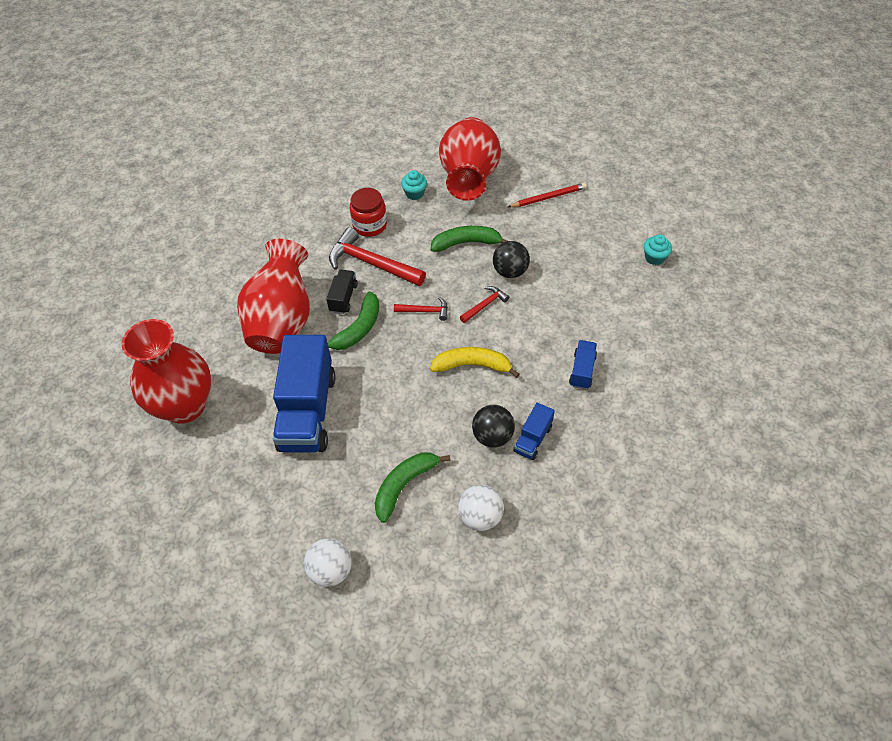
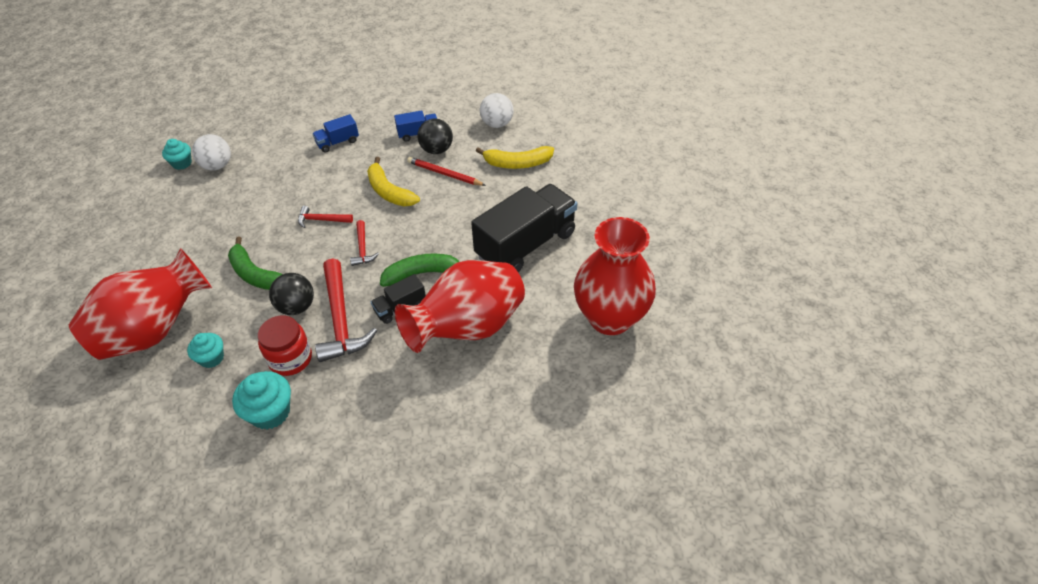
camera: 135 degrees left, 5 degrees down
(307, 411) = (526, 245): blue truck -> black truck
(331, 570) = (605, 156): white ball -> white ball (217, 166)
(342, 200) = (270, 412): none -> turquoise cupcake
(404, 485) = (517, 163): green banana -> yellow banana
(425, 311) = (362, 248): red hammer -> red hammer turned 150 degrees counterclockwise
(510, 271) = (269, 228): black ball -> black ball (296, 307)
(548, 197) = (145, 259): red pencil -> red pencil (445, 174)

